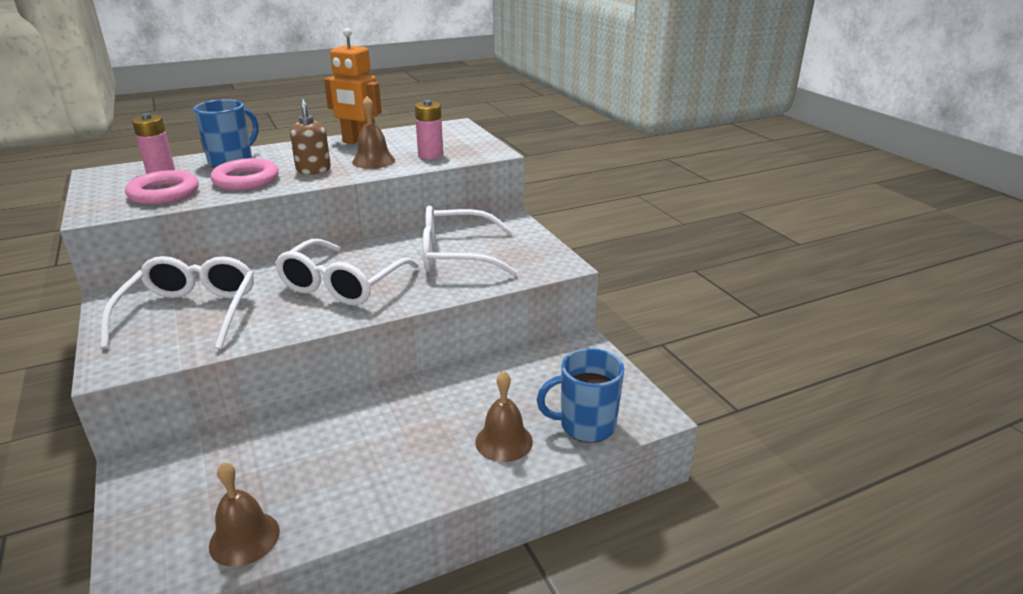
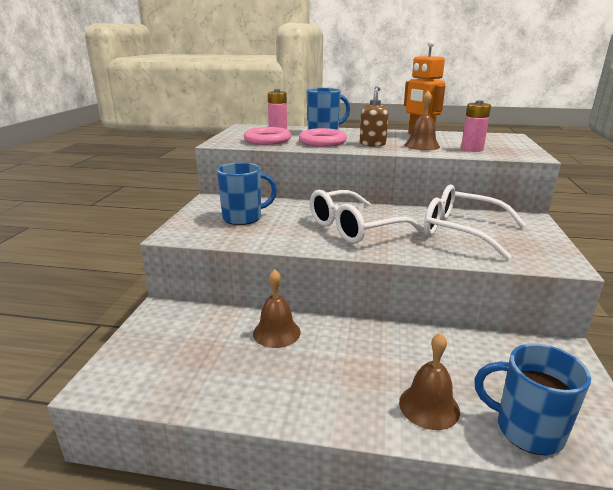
camera: 35 degrees right, 5 degrees down
(190, 313) = (243, 218): white glasses -> blue mug
(244, 538) = (180, 386): brown bell -> brown bell (276, 332)

